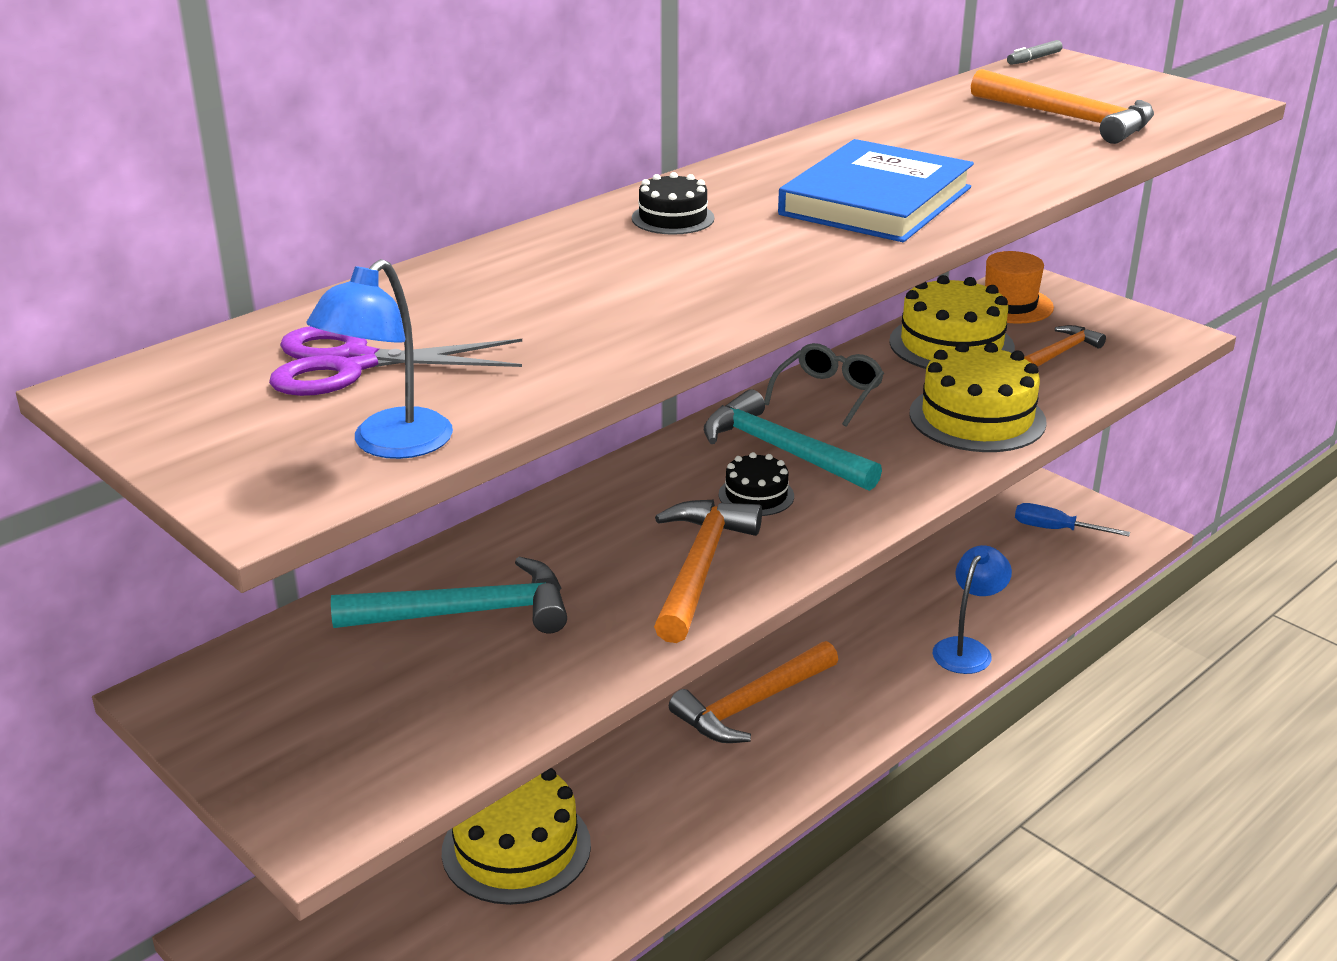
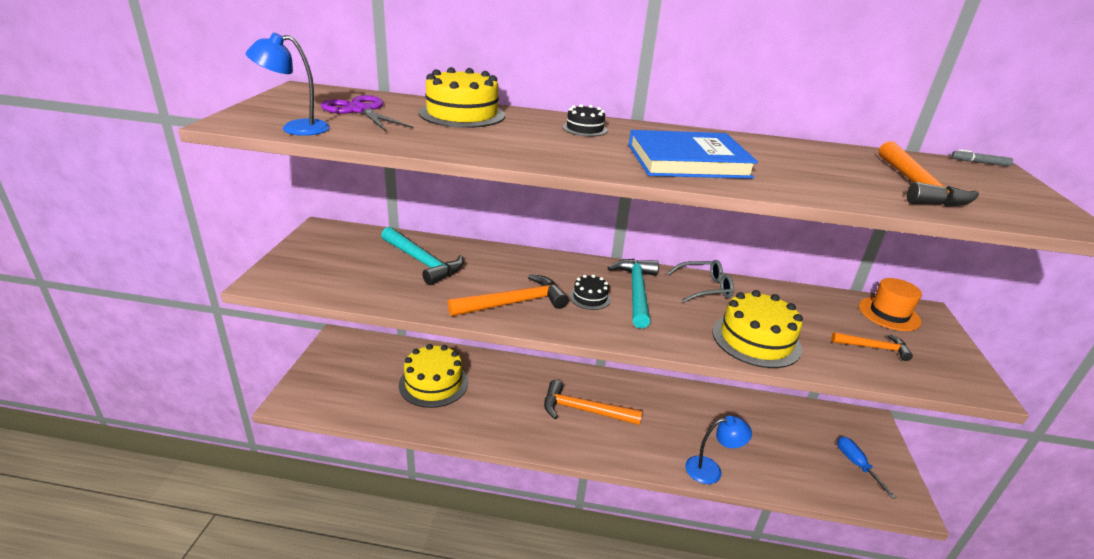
camera: 50 degrees right, 0 degrees up
(951, 344) = (813, 308): yellow cake -> yellow cake (462, 114)

